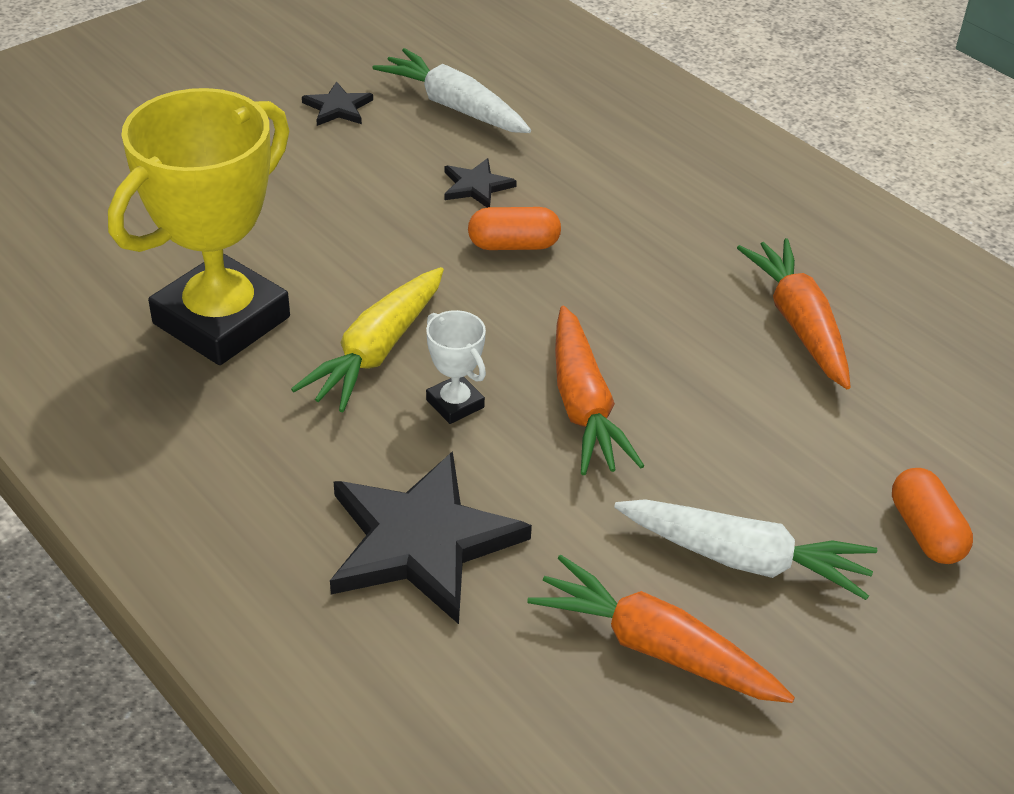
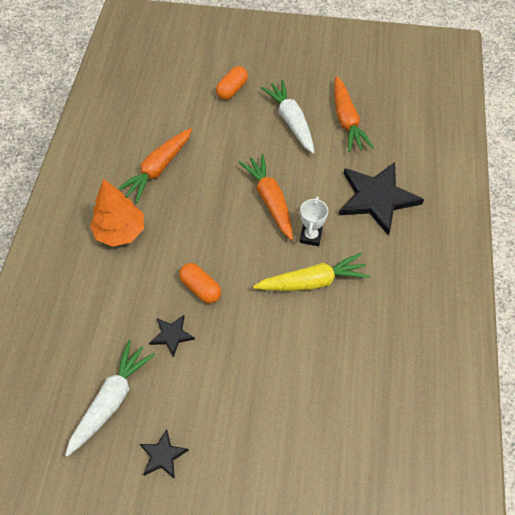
camera: 130 degrees left, 15 degrees up
(221, 320) = (356, 350): yellow trophy -> none
(454, 106) = (111, 400): white carrot -> white carrot turned 150 degrees counterclockwise
(583, 406) = (270, 200): orange carrot -> orange carrot turned 60 degrees counterclockwise
(707, 227) = (120, 232): none -> orange tree

